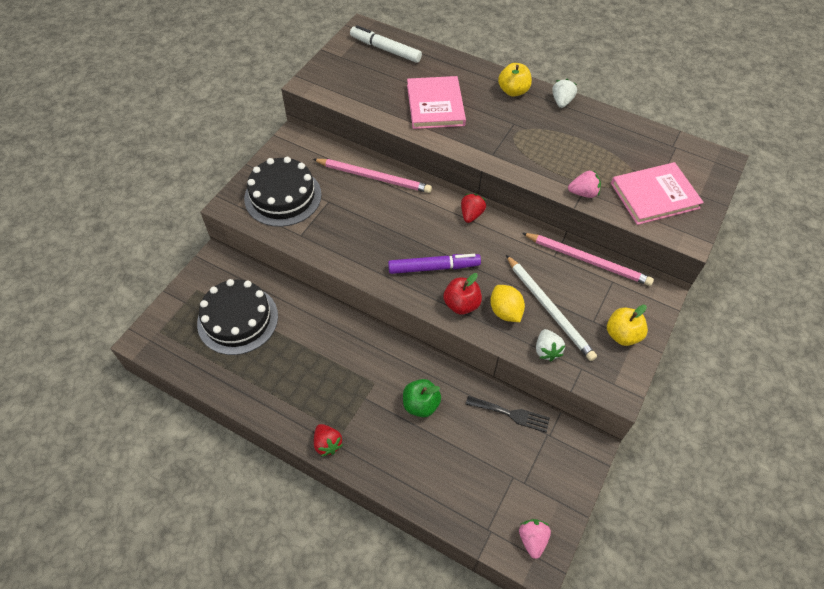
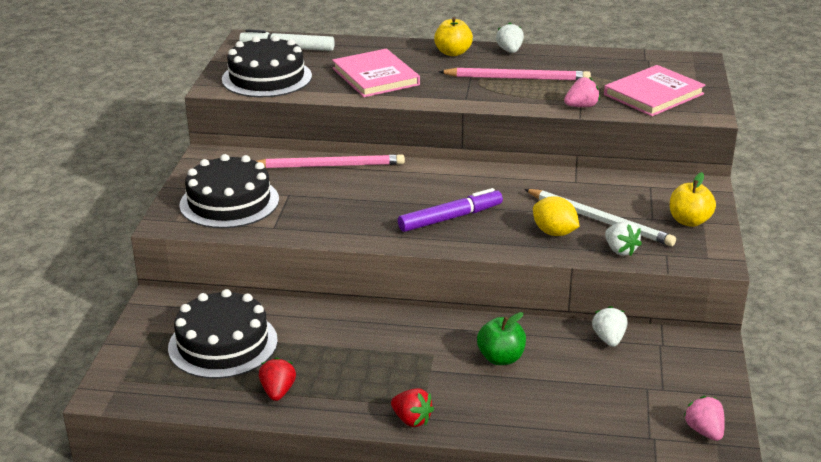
camera: 20 degrees left, 25 degrees down
(351, 82) = (267, 78): none -> black cake
(461, 304) = (502, 238): red apple -> none
(471, 214) = (463, 171): red strawberry -> red strawberry (278, 392)
(511, 414) = (609, 339): black fork -> white strawberry
(588, 260) = (613, 177): pink pencil -> pink pencil (517, 78)

